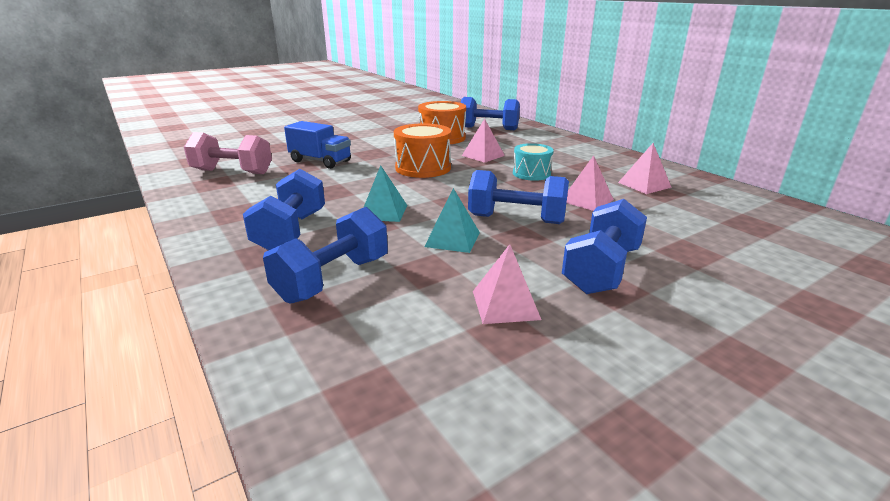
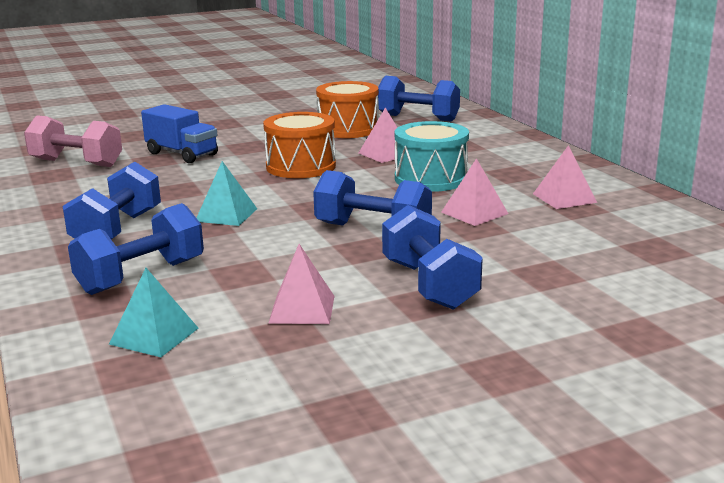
camera: 10 degrees right, 5 degrees down
(452, 239) = (286, 246): turquoise pyramid -> turquoise pyramid (154, 336)
(531, 173) = (431, 179): turquoise drum -> turquoise drum, size x1.52
(601, 270) = (429, 285): blue dumbbell -> blue dumbbell turned 60 degrees counterclockwise

